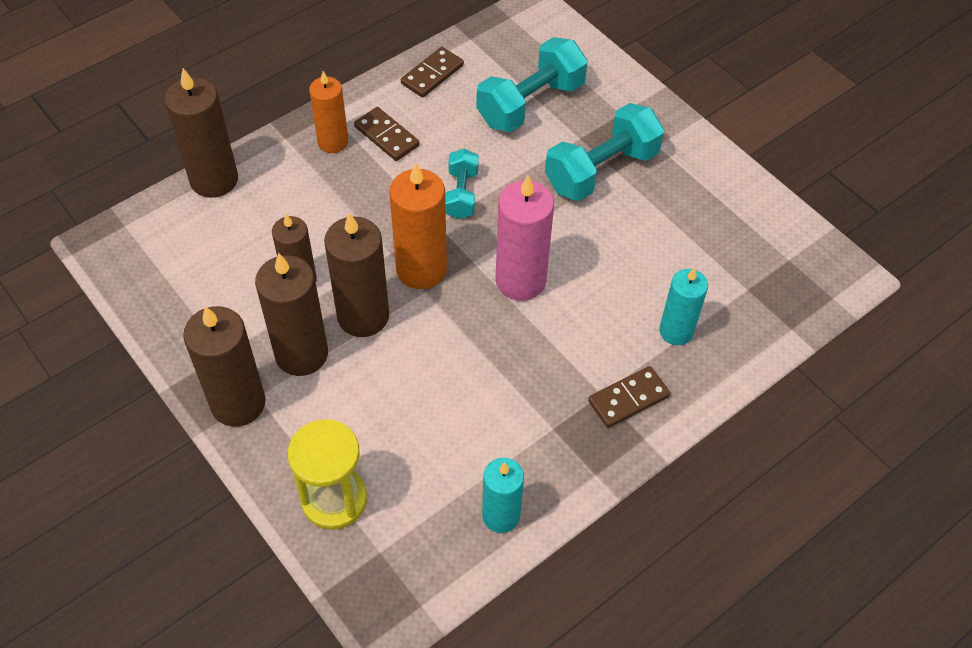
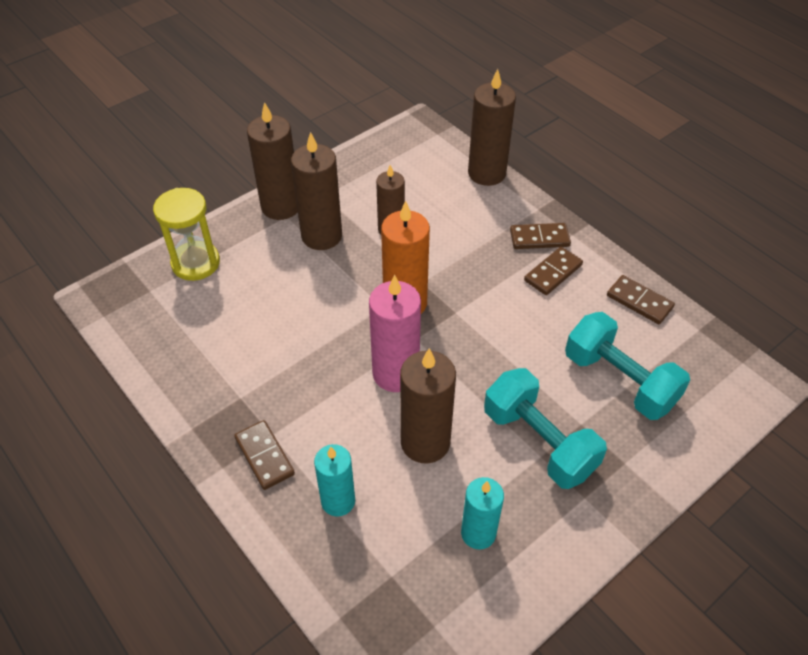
camera: 90 degrees right, 5 degrees down
(333, 142) = (539, 238): orange candle -> brown domino
(363, 316) = (356, 269): brown candle -> brown candle (425, 442)
(461, 194) = (492, 328): turquoise dumbbell -> none
(501, 516) = (165, 362): turquoise candle -> turquoise candle (478, 533)

